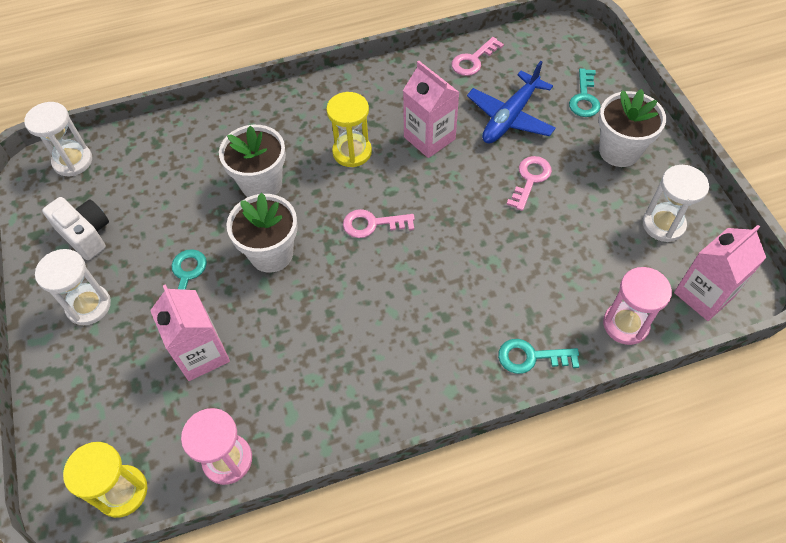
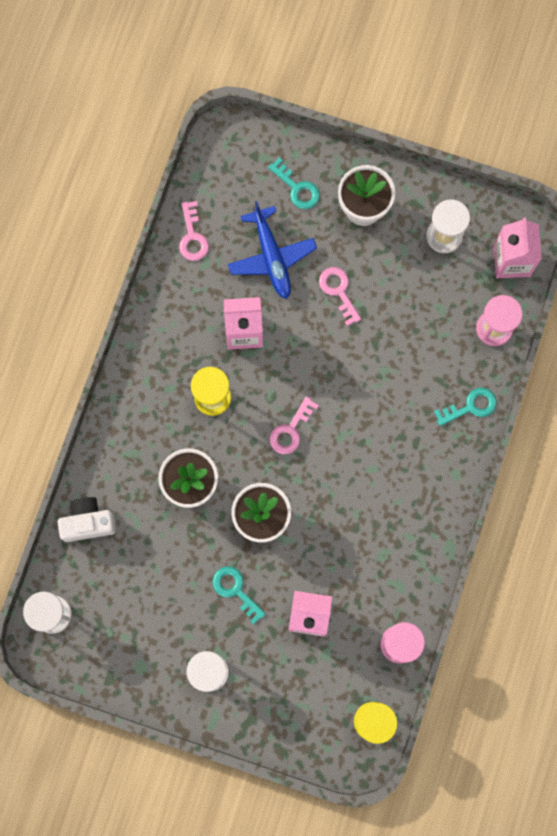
camera: 55 degrees left, 20 degrees up
(86, 235) = (140, 641): white camera -> white camera (88, 522)
(530, 357) = (471, 406): turquoise key -> turquoise key turned 150 degrees counterclockwise

